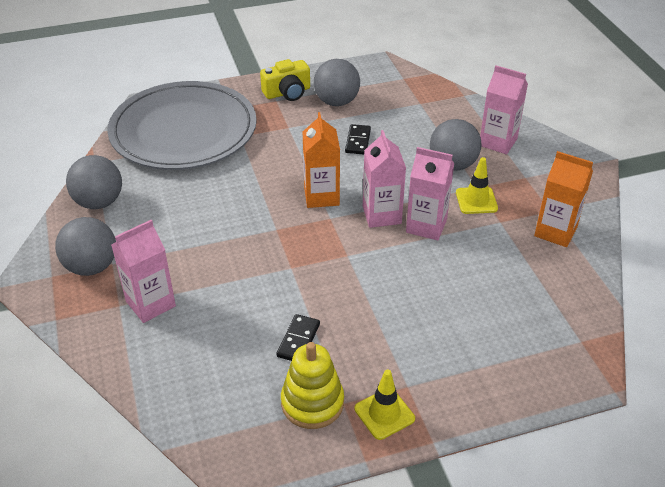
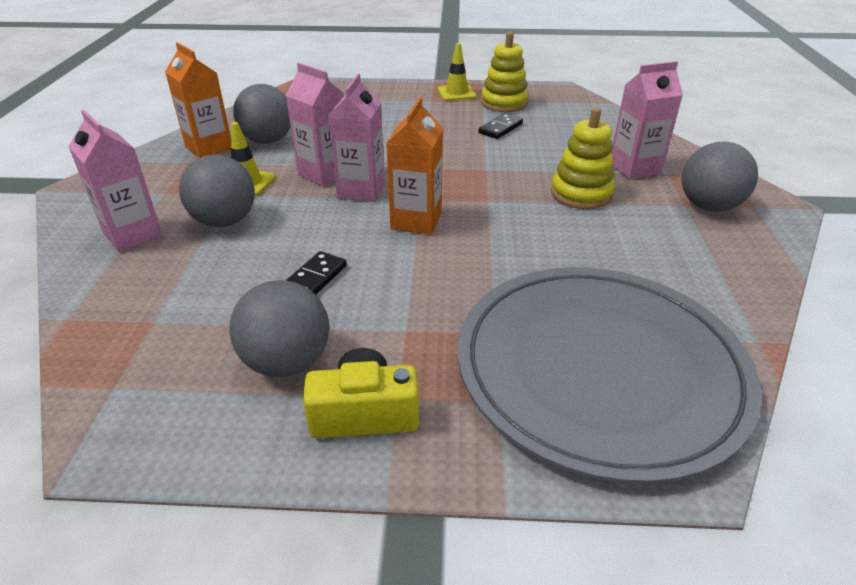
camera: 160 degrees left, 5 degrees down
(99, 202) = (726, 274): grey ball -> grey ball (268, 140)
(200, 255) = (581, 194): none -> yellow stacking toy

